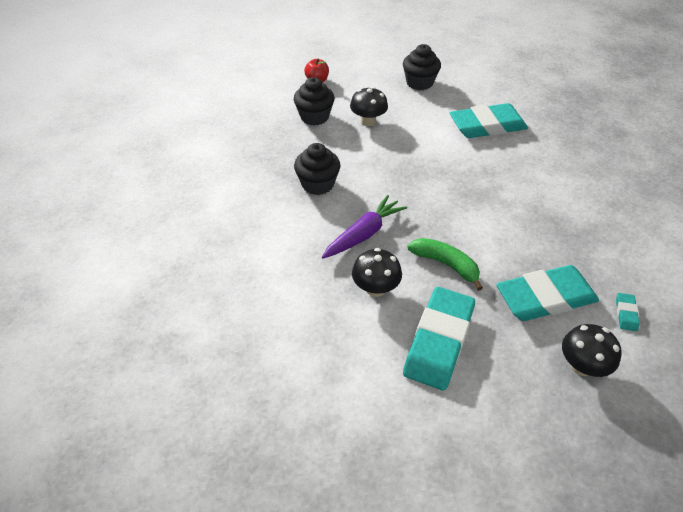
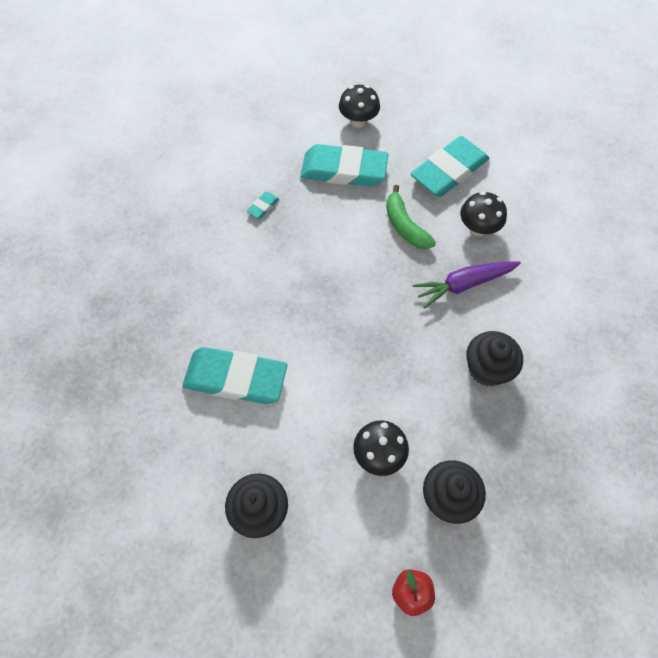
camera: 155 degrees left, 15 degrees up
(626, 313) = (294, 138): turquoise eraser -> turquoise eraser (263, 206)

